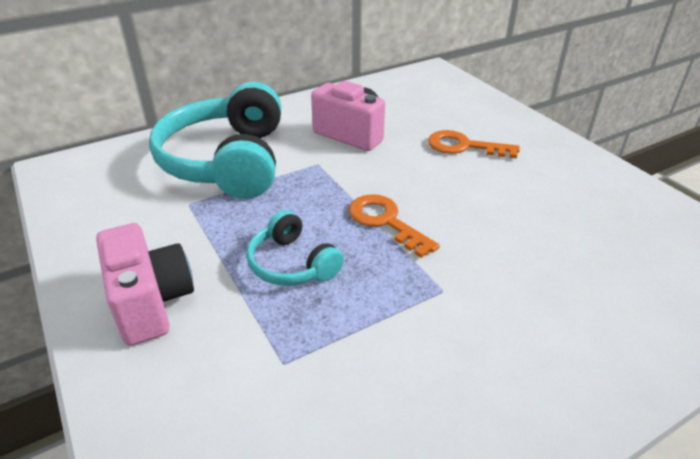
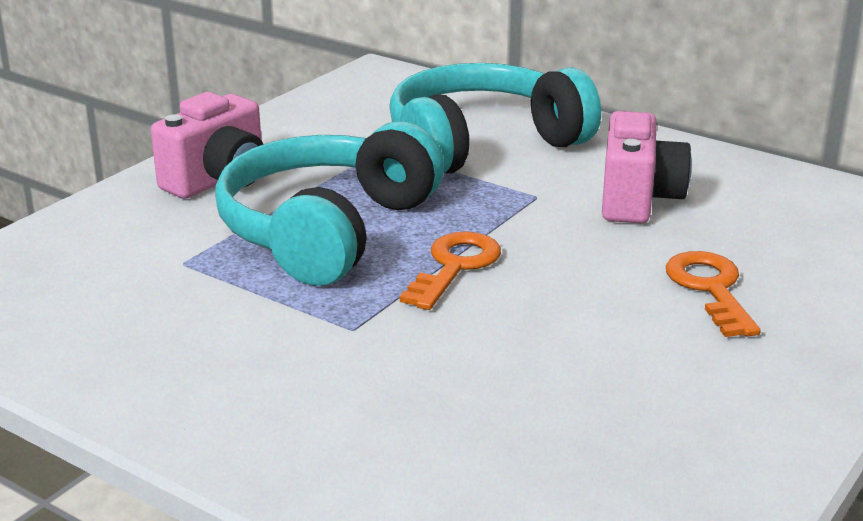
camera: 65 degrees right, 10 degrees down
(292, 264) = (327, 230): turquoise headphones -> turquoise headphones, size x2.00

